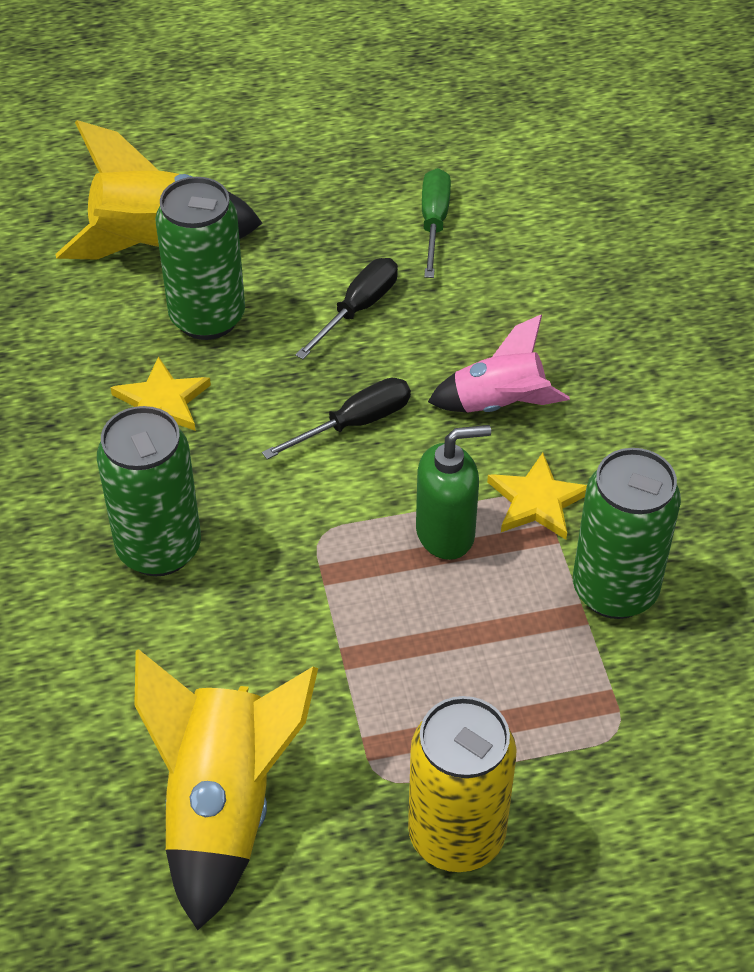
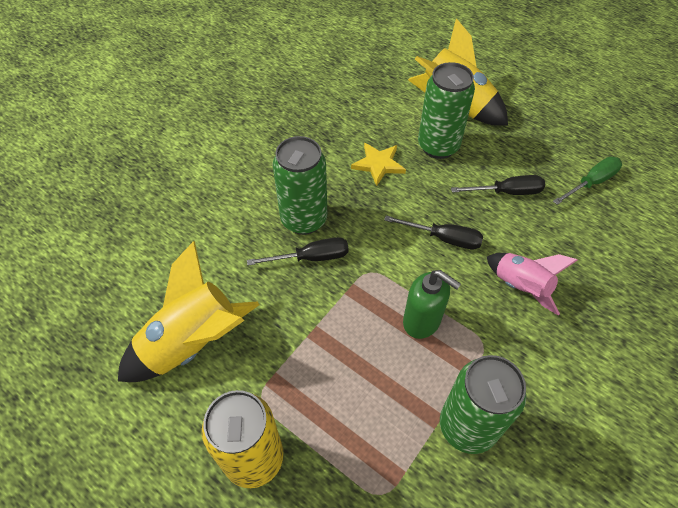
camera: 50 degrees right, 5 degrees up
(231, 583) = (311, 258): none -> black screwdriver
(537, 501) = (483, 347): yellow star -> none

